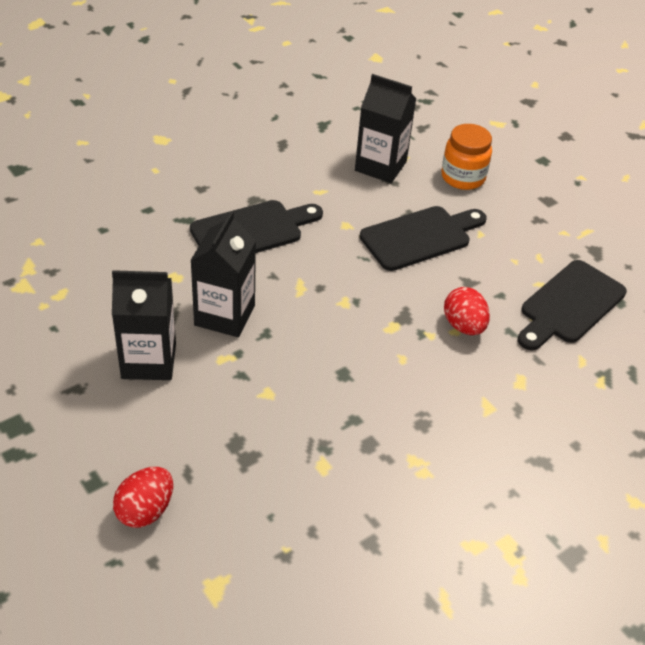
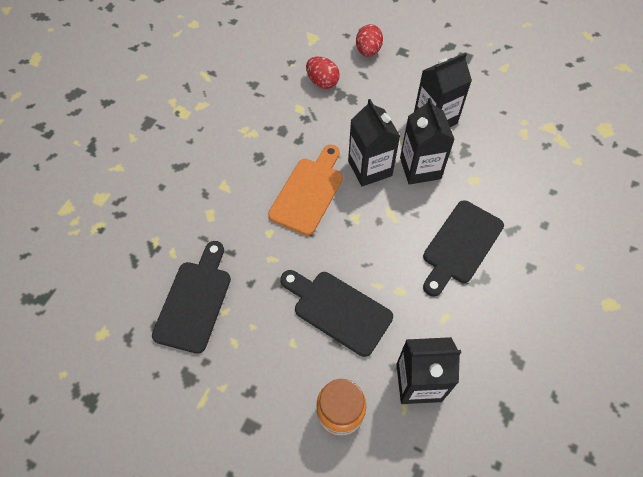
camera: 155 degrees right, 15 degrees up
(286, 342) = (370, 168): none -> black carton
(382, 351) = (308, 192): none -> orange cutting board
(420, 237) = (338, 310): black cutting board -> black cutting board turned 90 degrees clockwise
(463, 326) = (265, 240): red egg -> red egg (322, 82)

